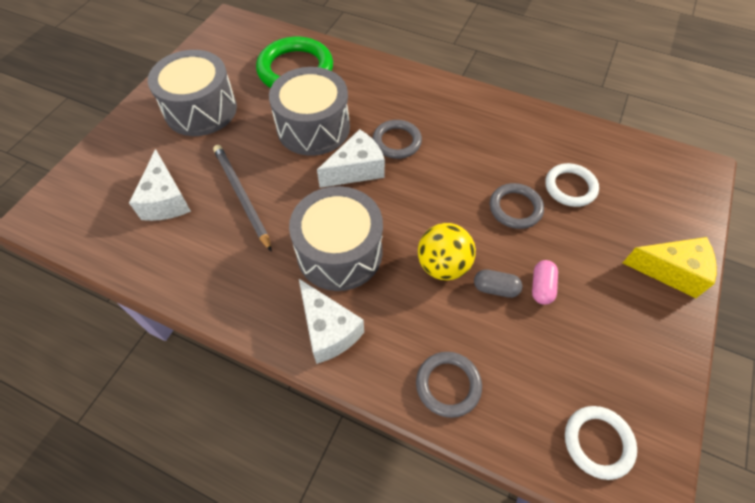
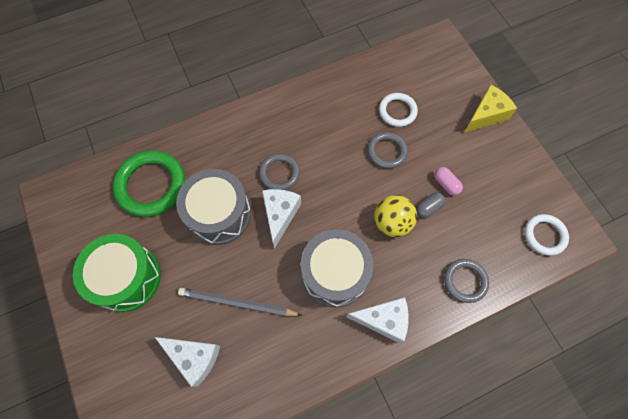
camera: 50 degrees left, 10 degrees up
(201, 110) = (127, 278): grey drum -> green drum

